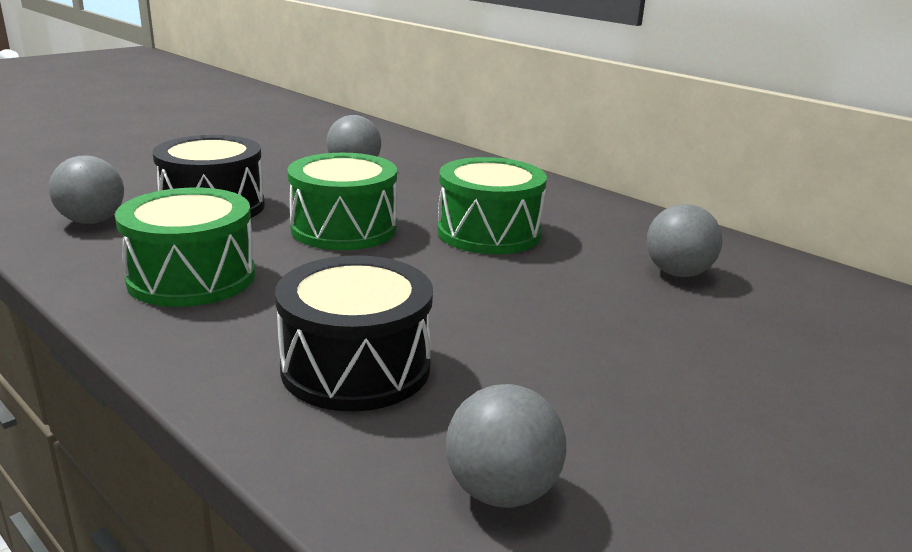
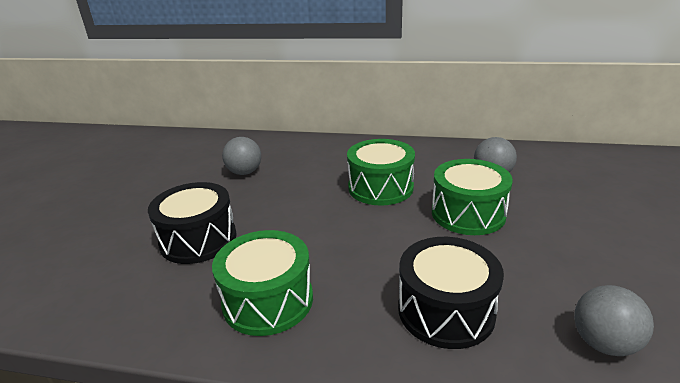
camera: 30 degrees left, 5 degrees up
(92, 221) = (128, 291): grey ball -> none
(344, 228) = (303, 219): green drum -> green drum (468, 213)

